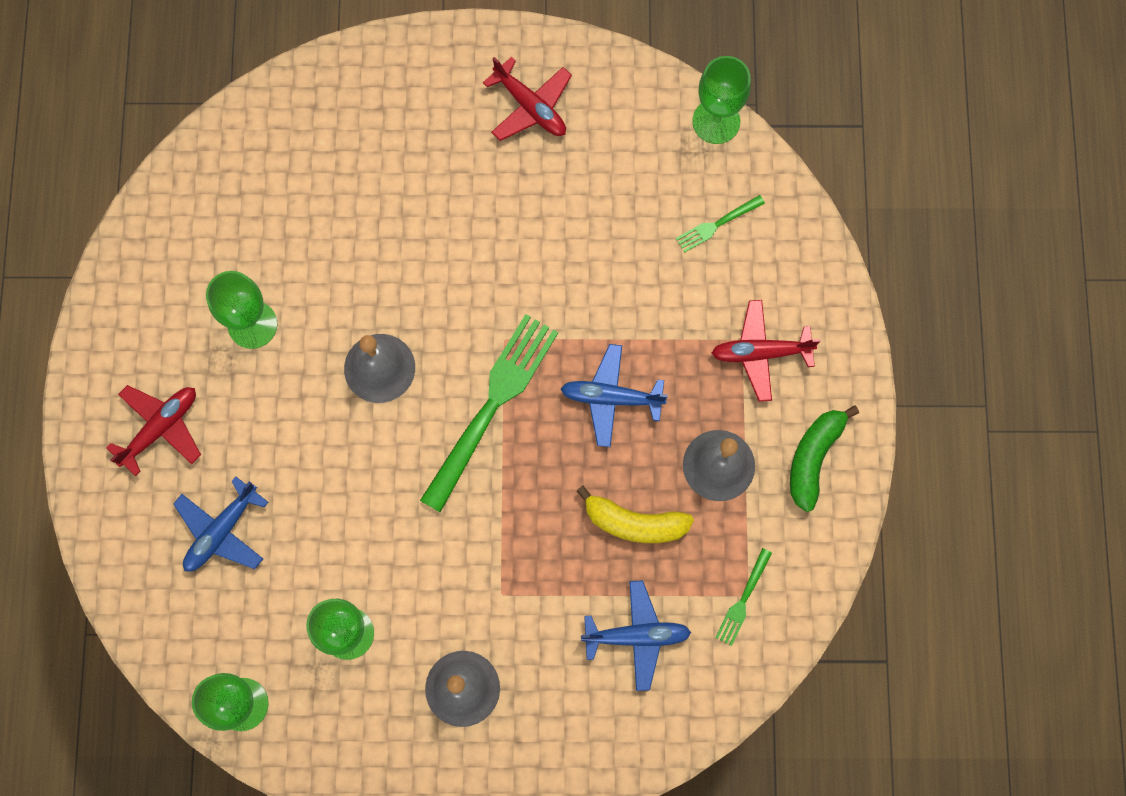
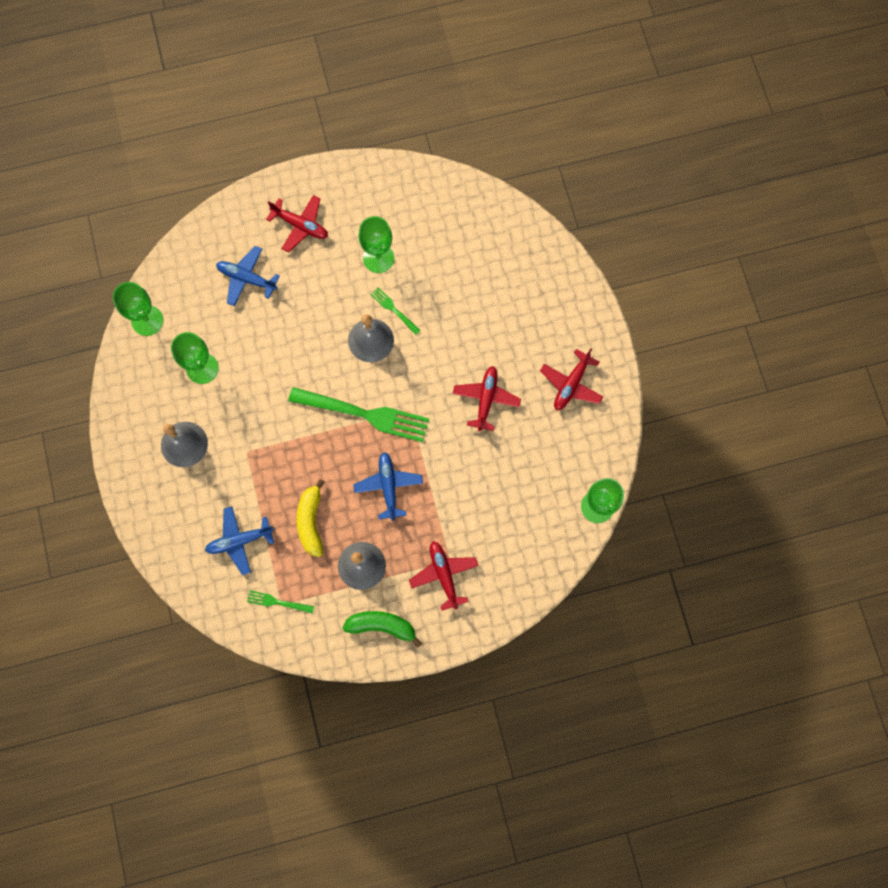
camera: 75 degrees right, 0 degrees up
(519, 228) = (486, 399): none -> red plane
(636, 636) = (239, 541): blue plane -> blue plane turned 90 degrees clockwise
(717, 224) = (524, 525): green fork -> green fork (394, 310)

